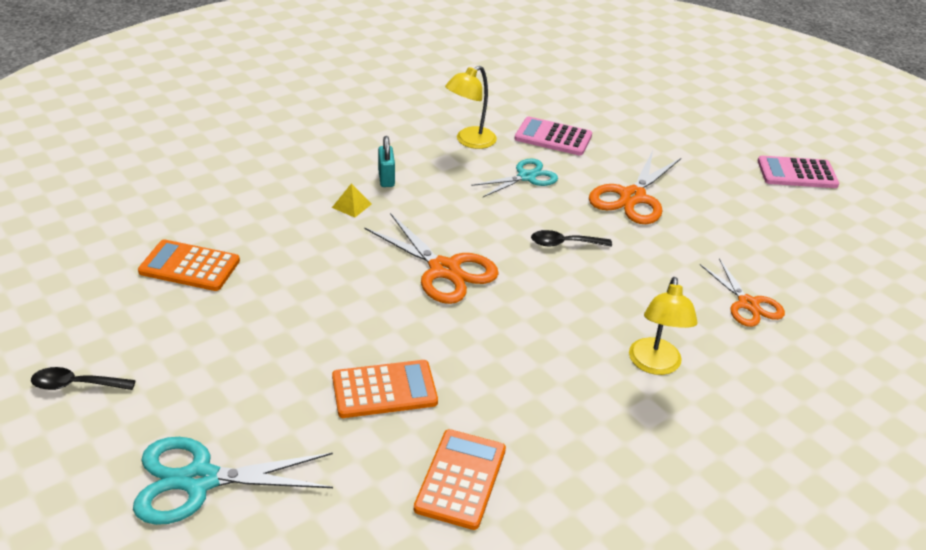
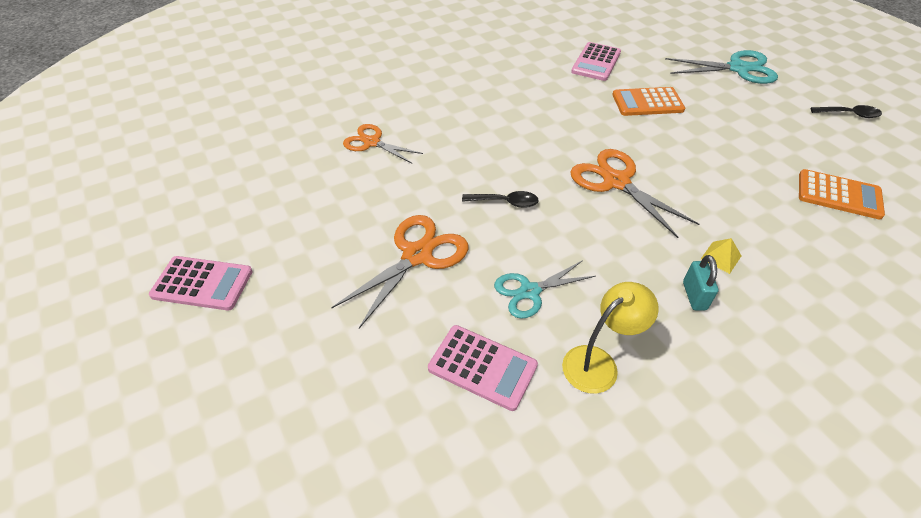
camera: 170 degrees left, 10 degrees up
(460, 479) = (596, 62): orange calculator -> pink calculator
(655, 365) = (465, 107): yellow lamp -> none
(748, 304) = (371, 142): orange scissors -> orange scissors turned 45 degrees counterclockwise

